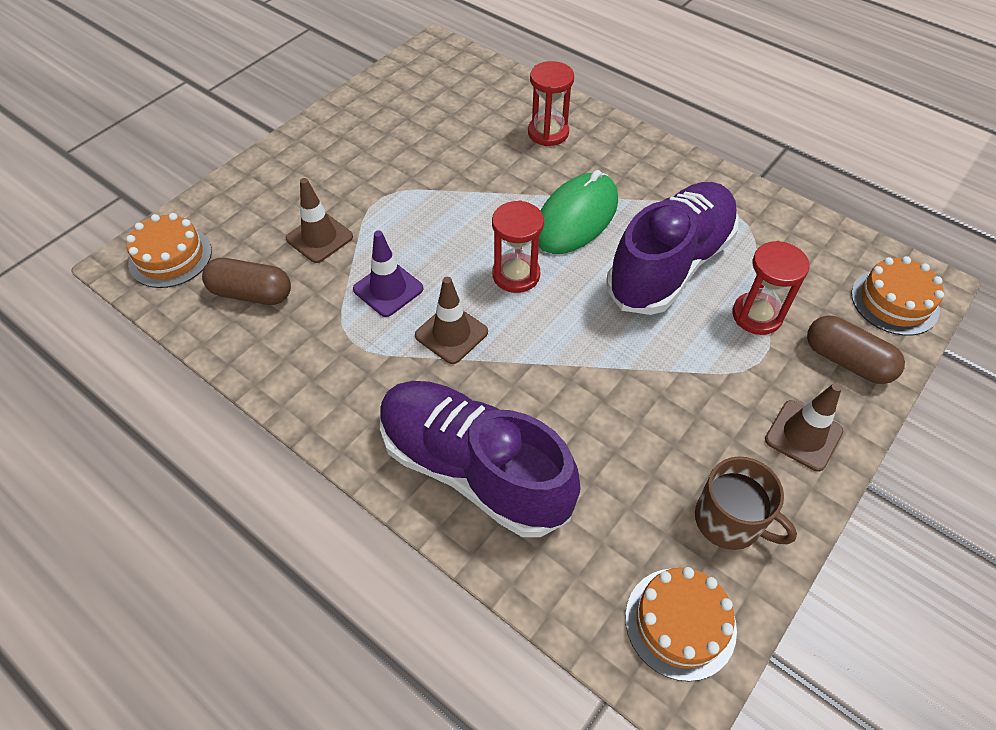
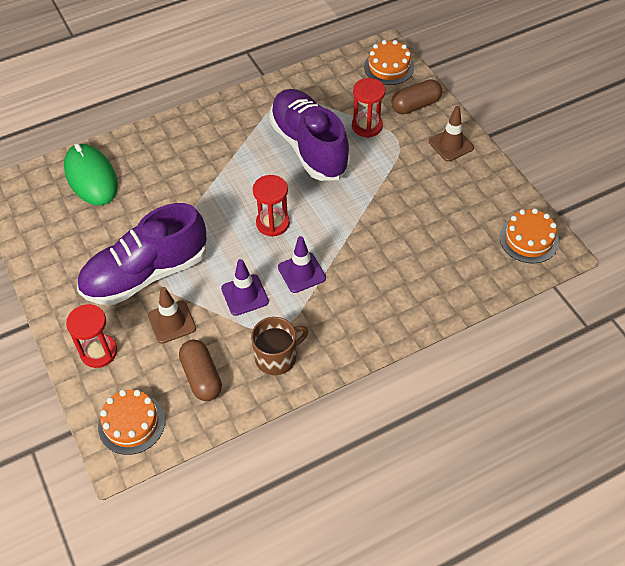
camera: 65 degrees left, 0 degrees up
(251, 293) = (201, 377): brown capsule -> brown capsule turned 60 degrees counterclockwise
(451, 334) = (301, 273): brown traffic cone -> purple traffic cone
(473, 469) = (404, 294): purple shoe -> purple shoe (146, 274)
(548, 133) = (154, 158): red hourglass -> red hourglass (99, 352)
(576, 218) = (243, 175): green mouse -> green mouse (91, 177)
(729, 520) = (484, 196): brown mug -> brown mug (277, 357)

